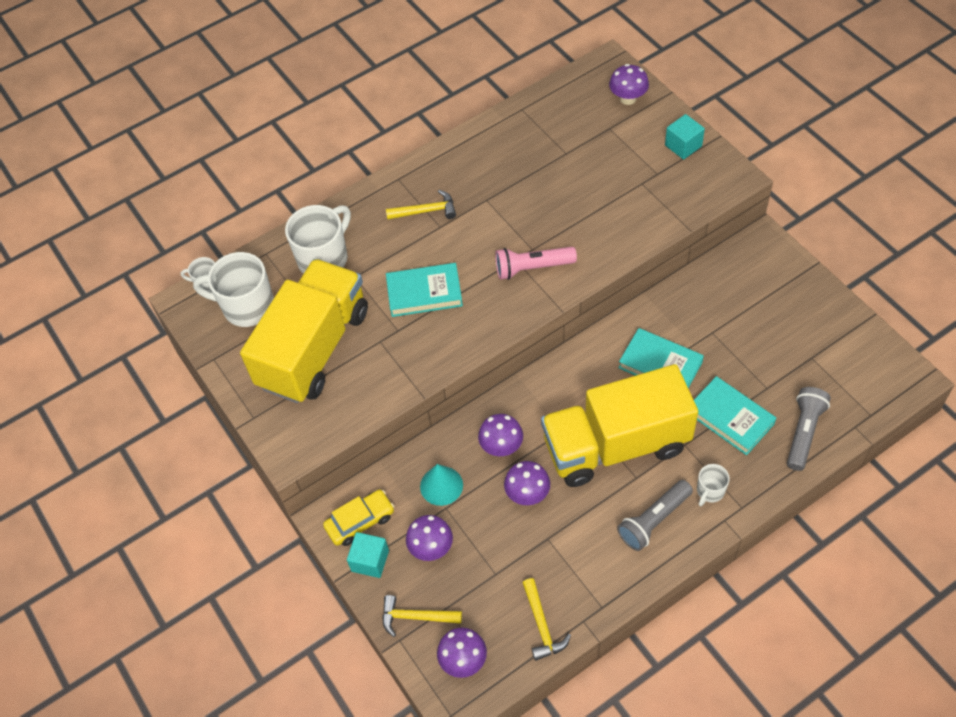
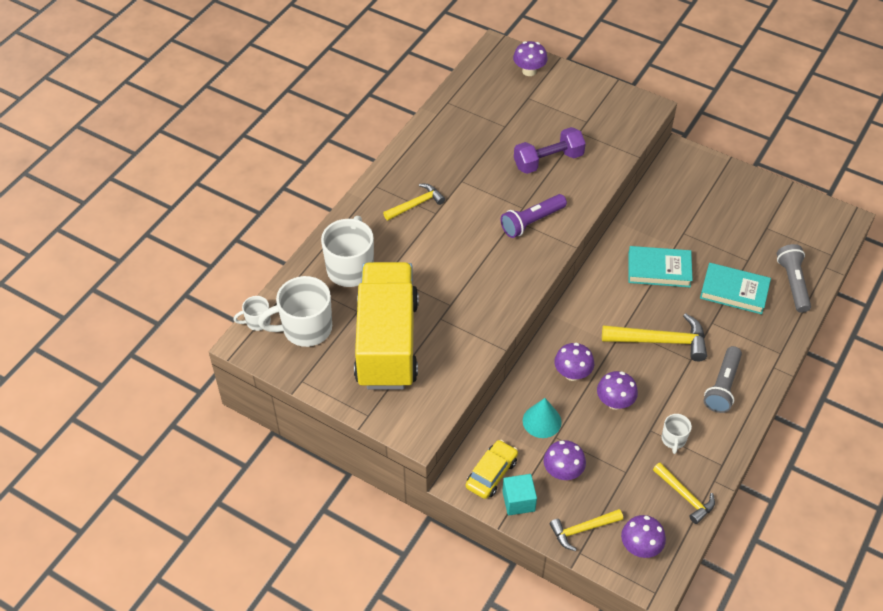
camera: 30 degrees left, 5 degrees down
(424, 293) = (455, 269): turquoise book -> none
(532, 268) = (532, 222): pink flashlight -> purple flashlight
(589, 205) = (548, 161): none -> purple dumbbell
(616, 445) = (661, 341): yellow truck -> yellow hammer
(683, 146) = (594, 95): turquoise cube -> none
(710, 491) = (751, 350): white mug -> white mug (673, 439)

